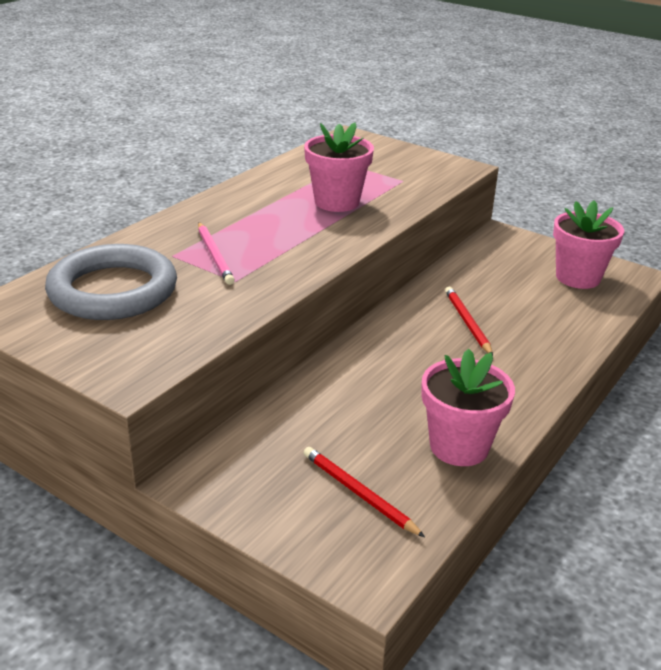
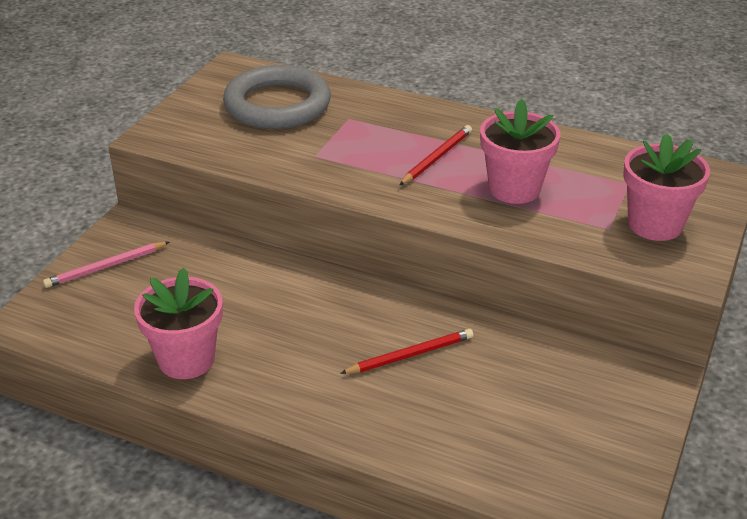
camera: 80 degrees right, 5 degrees up
(215, 255) = (357, 138): pink pencil -> pink pencil (106, 267)
(358, 493) = (117, 306): red pencil -> red pencil (436, 157)
(578, 277) = (571, 454): pink flower pot -> pink flower pot (655, 224)

